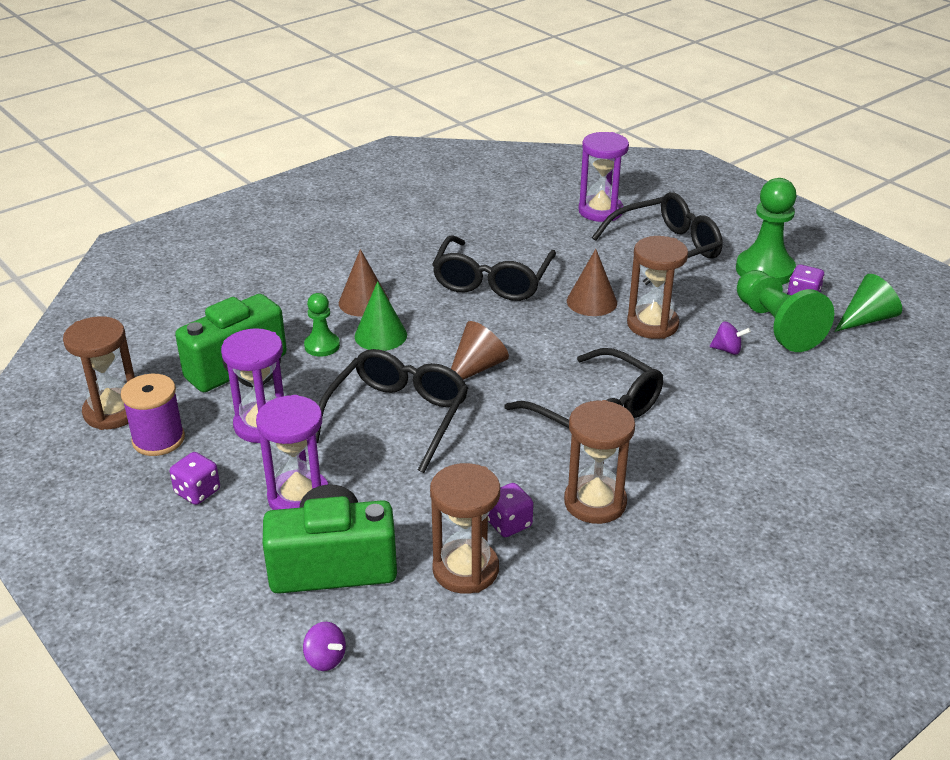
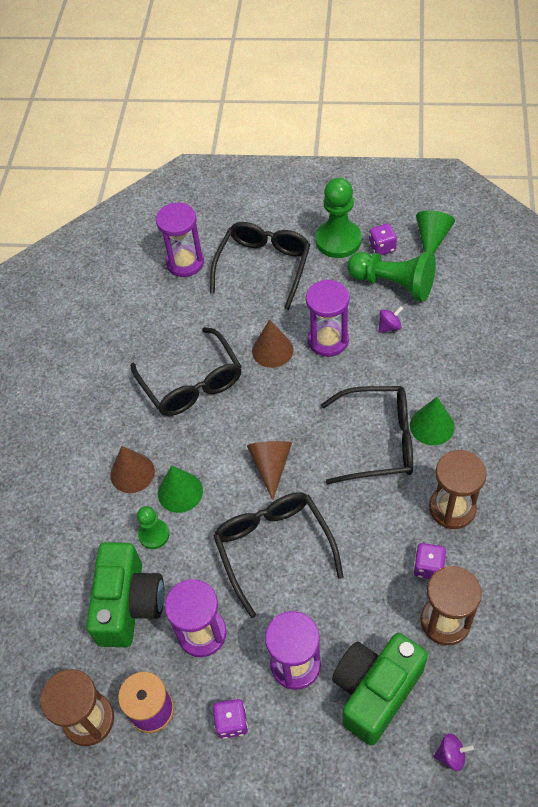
camera: 40 degrees left, 20 degrees up
(652, 324) = (328, 340): brown hourglass -> purple hourglass
(664, 437) = (432, 426): none -> green cone

